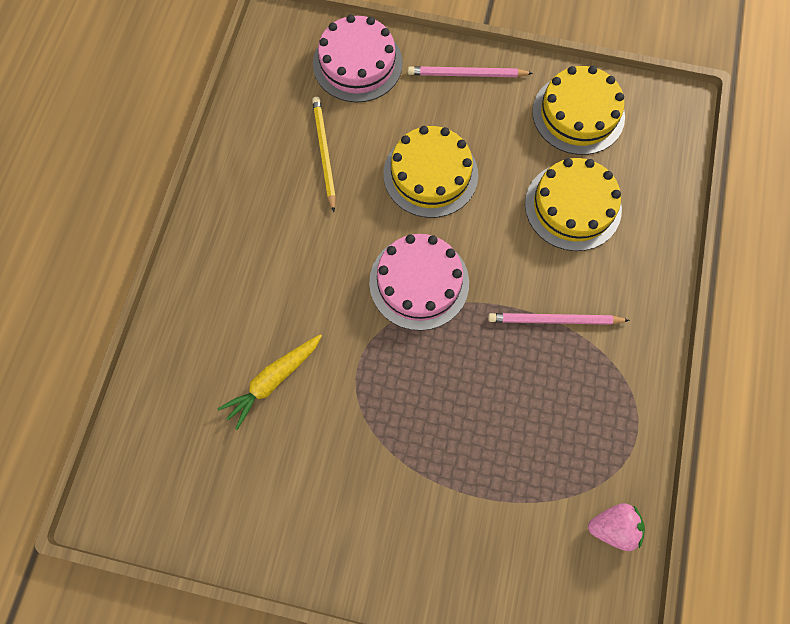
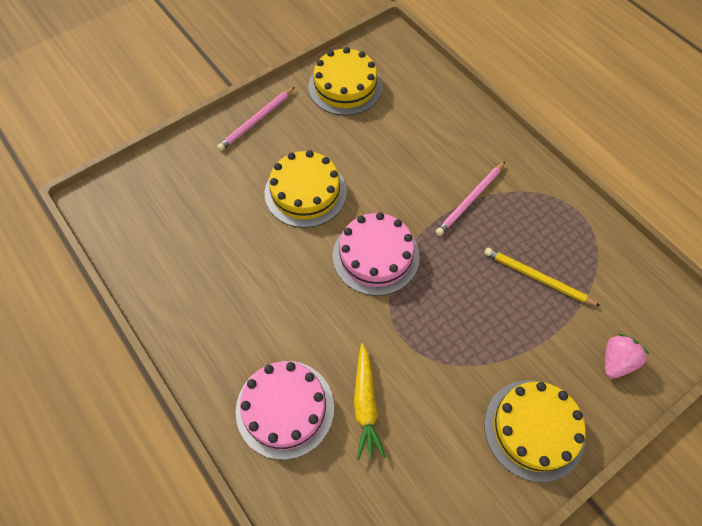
camera: 50 degrees left, 10 degrees down
(324, 153) = (224, 242): yellow pencil -> yellow pencil (537, 278)
(357, 63) = (180, 173): pink cake -> pink cake (285, 408)
(572, 206) = (403, 134): yellow cake -> yellow cake (534, 429)
(613, 527) = (630, 270): pink strawberry -> pink strawberry (616, 361)

